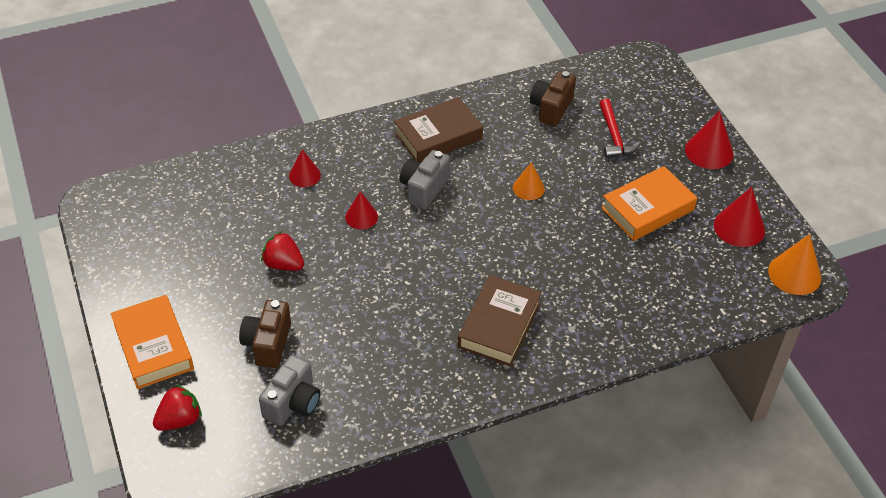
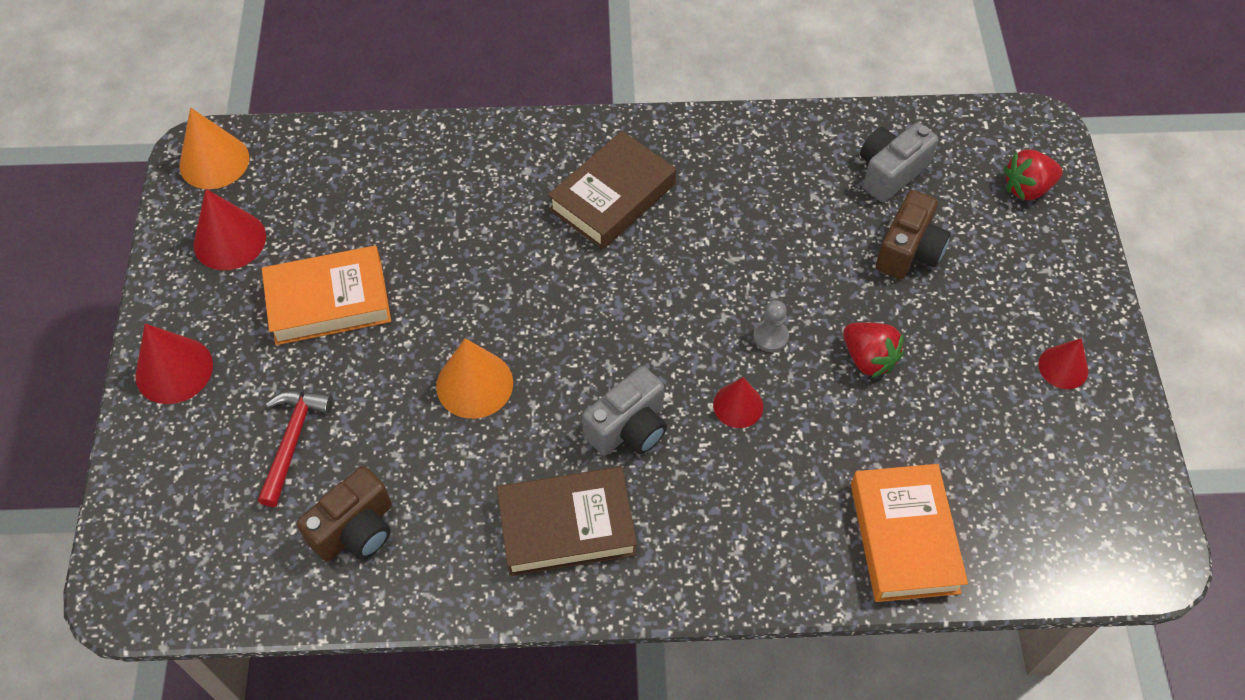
camera: 160 degrees left, 10 degrees up
(153, 346) = (1057, 286): orange book -> orange book (904, 537)
(304, 175) = (806, 509): red cone -> red cone (1063, 367)
(353, 261) = (770, 336): none -> grey pawn
(528, 188) = (474, 384): orange cone -> orange cone, size x1.55

